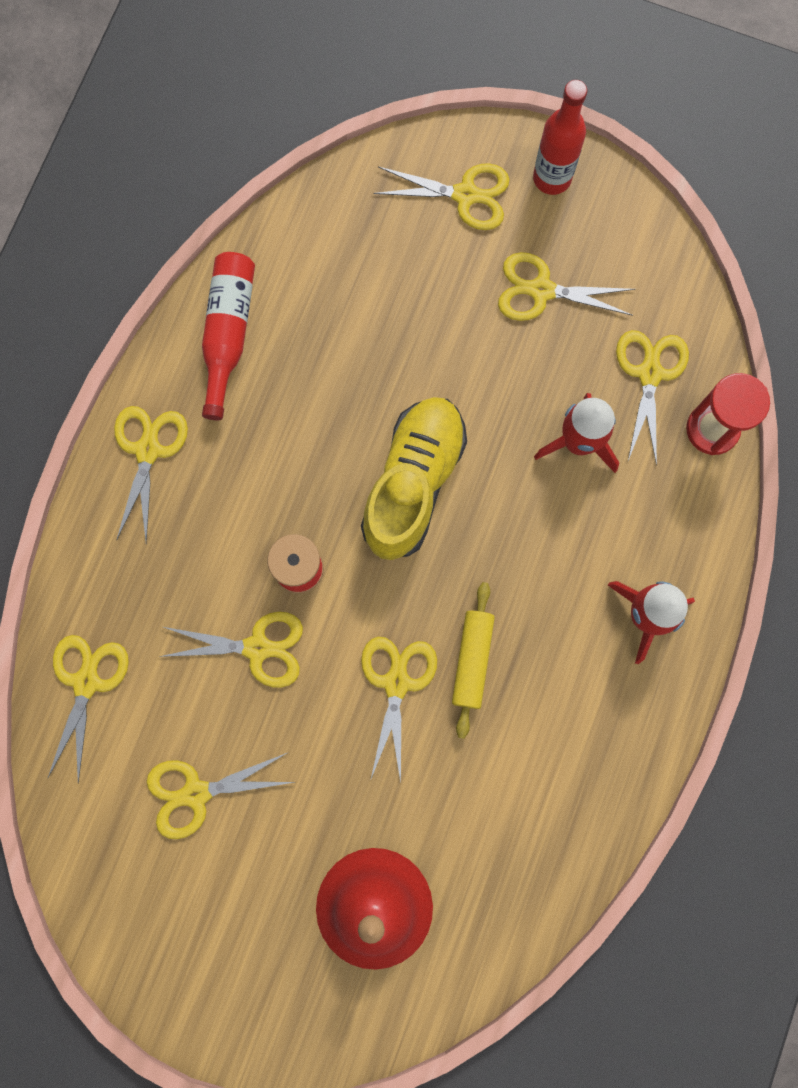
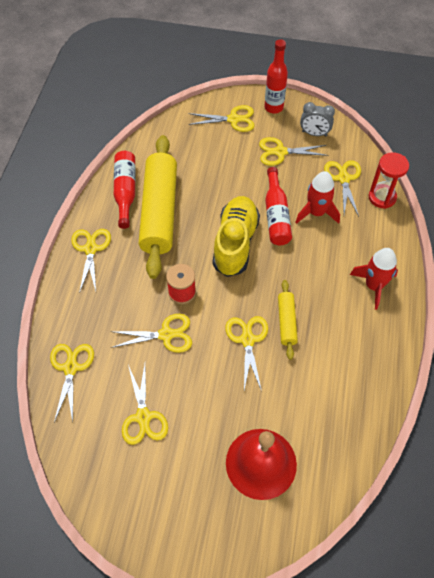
camera: 10 degrees left, 20 degrees down
(196, 793) = (143, 417): yellow scissors -> yellow scissors turned 75 degrees counterclockwise
(285, 391) = (159, 212): none -> yellow rolling pin
(502, 434) = (276, 215): none -> red bottle
(618, 257) = (314, 133): none -> grey clock

